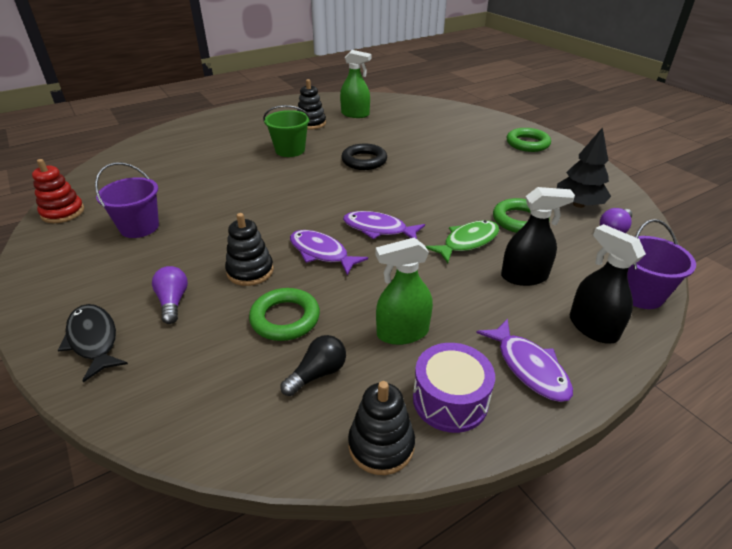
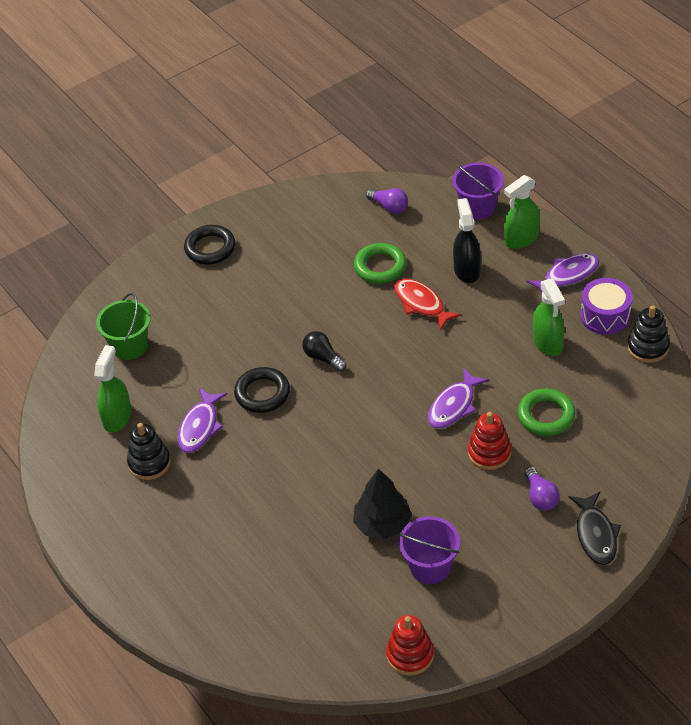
camera: 90 degrees left, 10 degrees up
(93, 340) = (595, 534): black fish -> black fish turned 60 degrees counterclockwise
(173, 302) = (540, 497): purple light bulb -> purple light bulb turned 90 degrees counterclockwise
(250, 271) = (489, 453): black stacking toy -> red stacking toy
(290, 150) = (236, 471): green bucket -> green bucket (129, 346)
(317, 374) = (598, 386): black light bulb -> black light bulb (323, 358)
(378, 229) = (408, 368): purple fish -> purple fish (200, 427)
(467, 242) = (421, 304): green fish -> red fish
(527, 143) = (210, 248): green ring -> black ring
(578, 204) = (346, 223): black tree -> black tree (382, 524)
(592, 327) = (521, 239): black spray bottle -> green spray bottle

